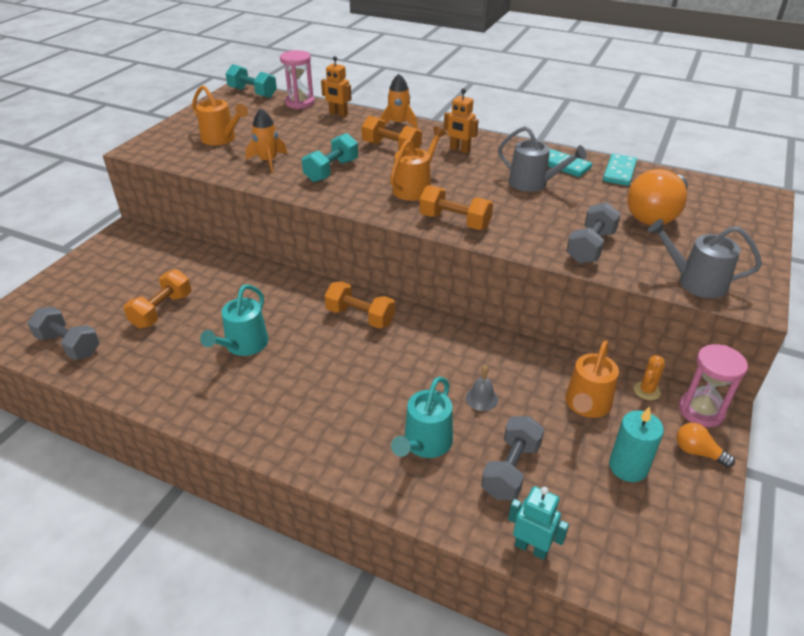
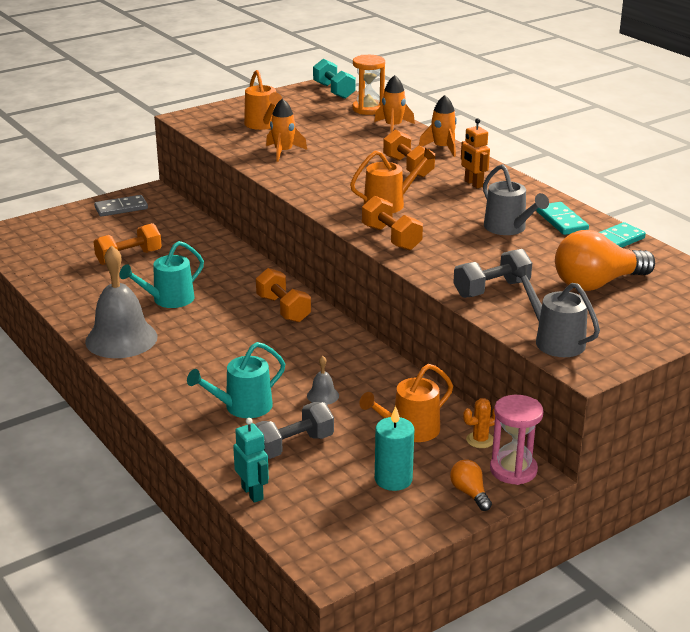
camera: 30 degrees right, 10 degrees down
(69, 345) = (42, 260): grey dumbbell -> none
(108, 258) = (121, 208): none -> grey domino
(234, 411) = (121, 339): none -> grey bell
(299, 103) = (368, 109): pink hourglass -> orange hourglass
(331, 171) = (330, 172): turquoise dumbbell -> none
(338, 114) = (393, 127): orange robot -> orange rocket

